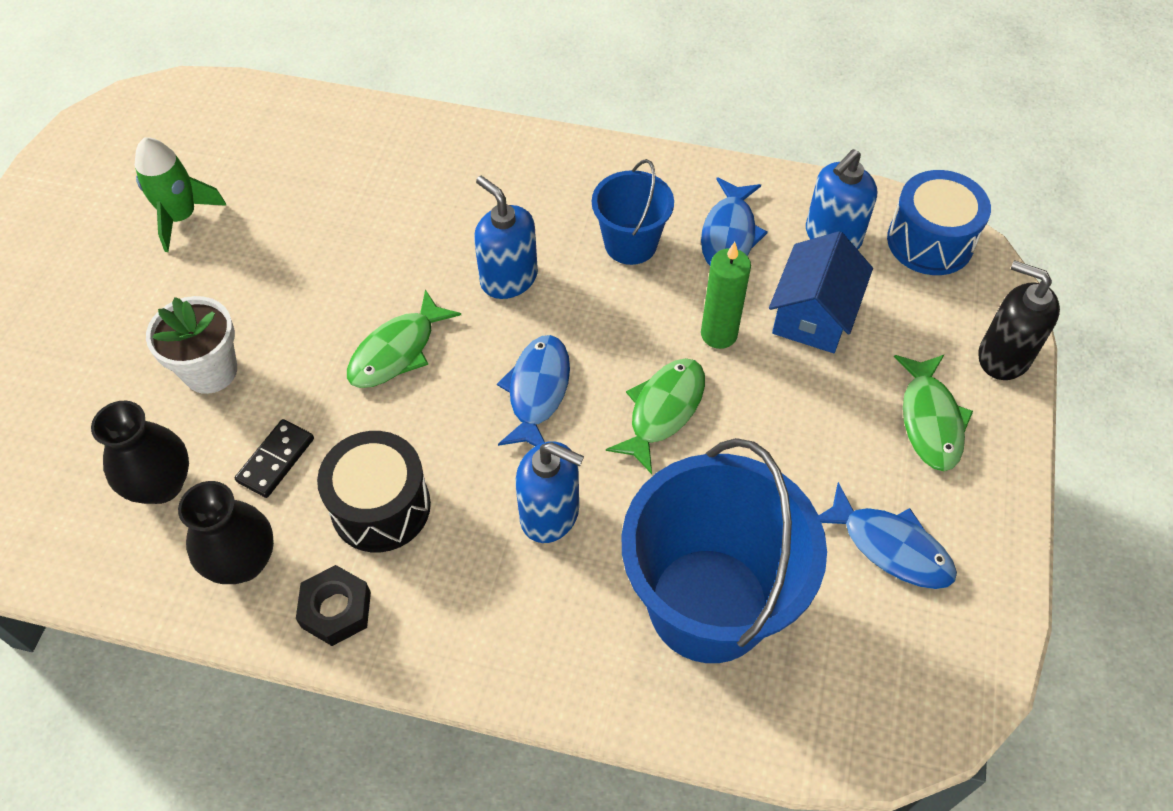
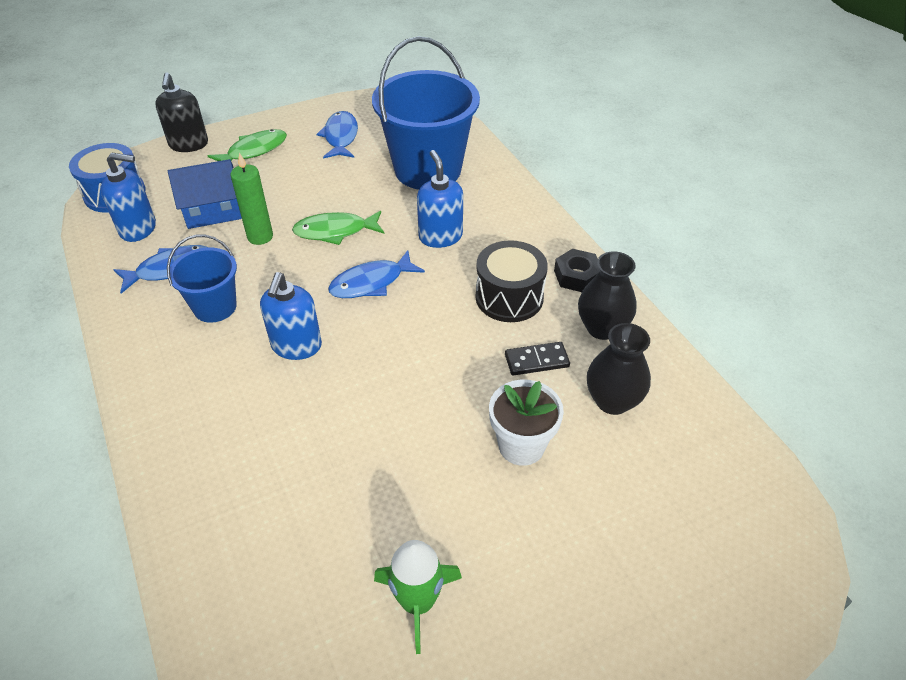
camera: 130 degrees left, 10 degrees down
(397, 351) = (406, 361): green fish -> none

